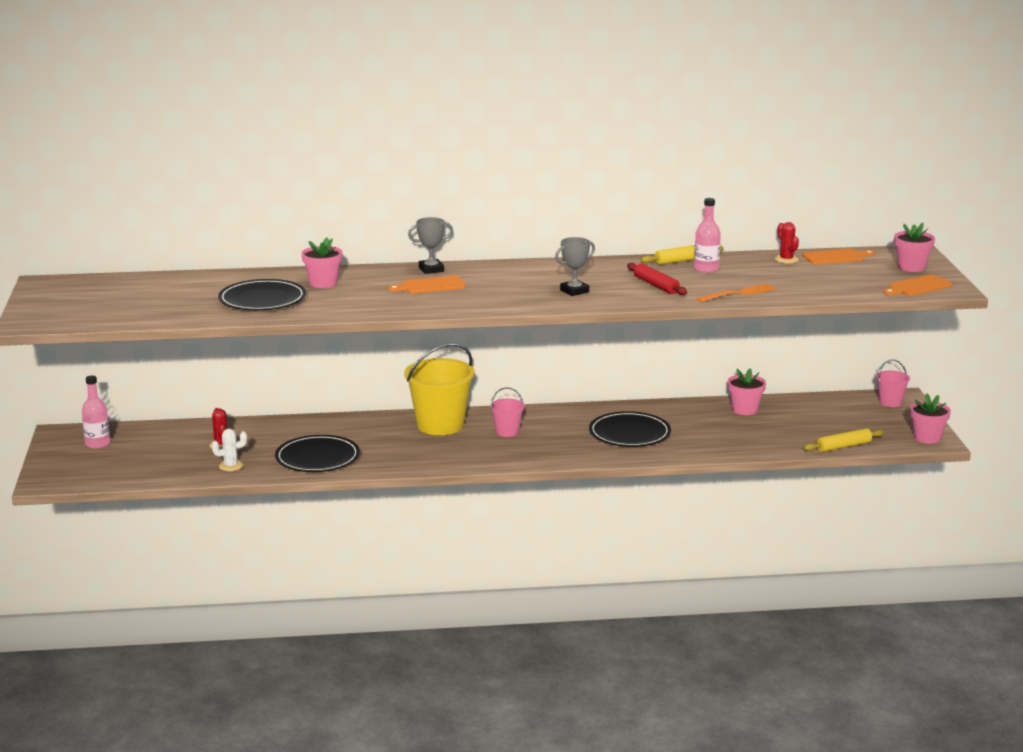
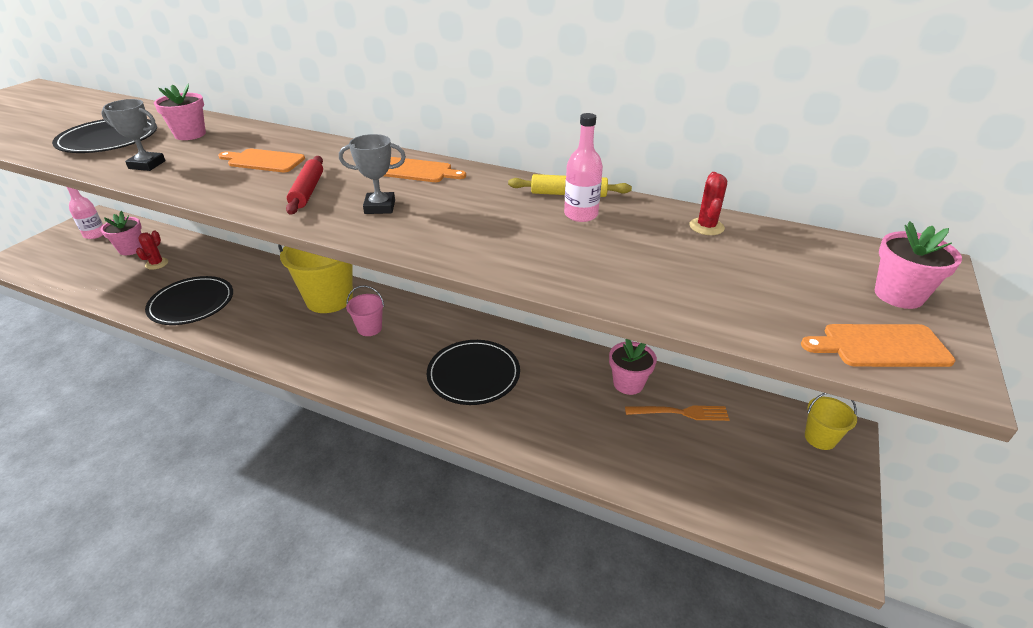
camera: 30 degrees right, 15 degrees up
(231, 466) = (126, 289): white cactus -> none
(431, 269) = (304, 141): grey trophy -> grey trophy (147, 165)
(656, 285) = (482, 225): red rolling pin -> red rolling pin (307, 191)
(739, 293) = (568, 271): orange fork -> orange fork (681, 413)
(836, 257) = (785, 241): orange cutting board -> orange cutting board (417, 171)
(843, 446) = (696, 502): yellow rolling pin -> none
(890, 402) = (820, 438): pink bucket -> yellow bucket
(927, 438) = (830, 536): pink flower pot -> pink flower pot (131, 249)

